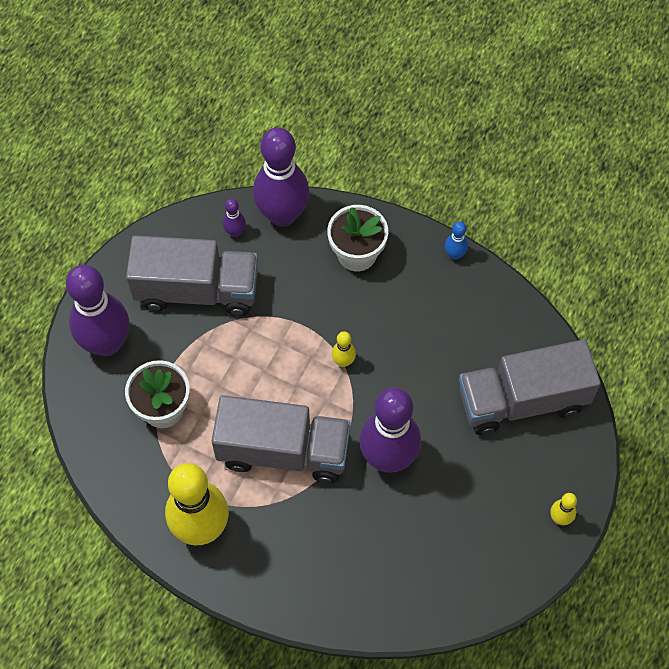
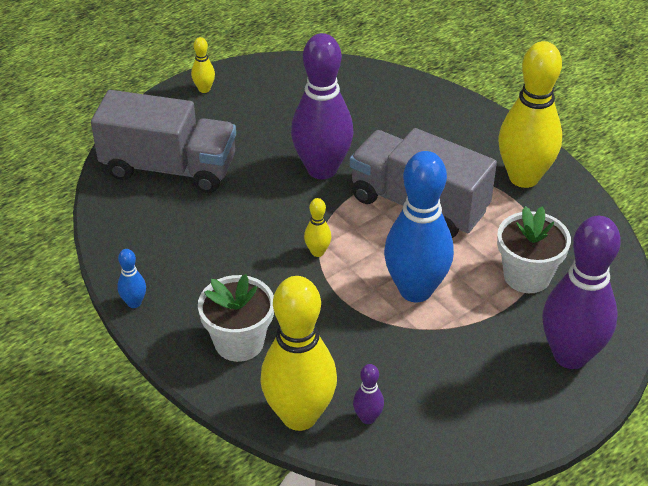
camera: 155 degrees left, 20 degrees down
(197, 290) = (443, 372): grey truck -> none
(247, 356) = (415, 290): none -> blue bowling pin
(282, 215) = (299, 416): purple bowling pin -> yellow bowling pin

